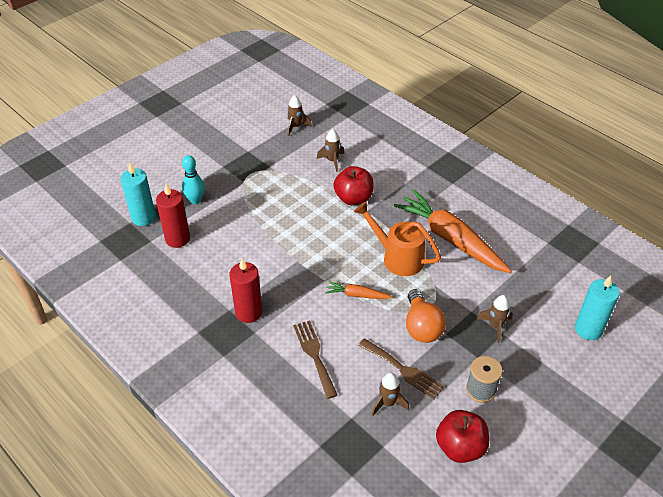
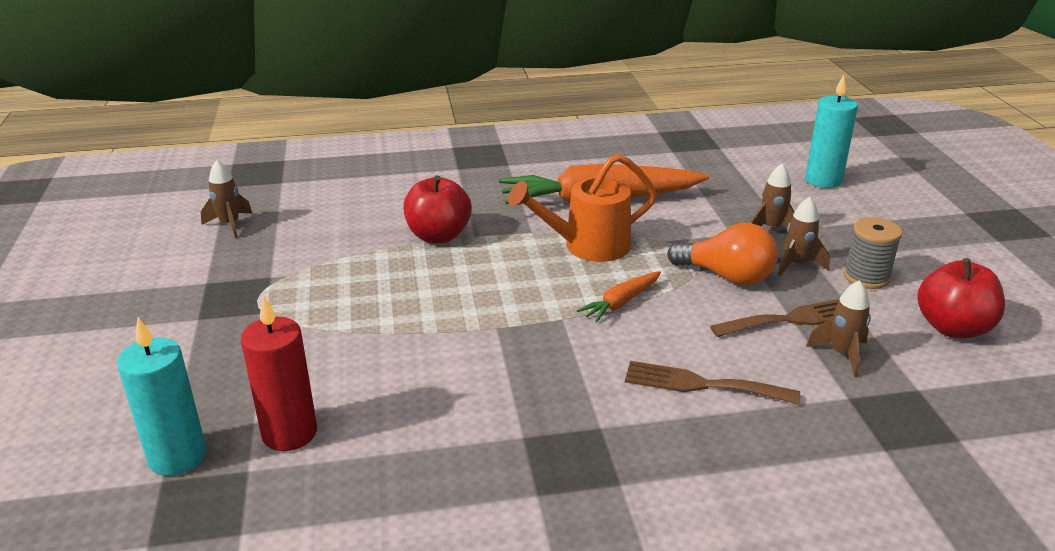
camera: 55 degrees left, 15 degrees down
(195, 200) = (229, 377): turquoise bowling pin -> none
(248, 312) = (552, 417): red candle -> none
(332, 161) = (344, 223): brown rocket -> brown rocket (797, 265)

